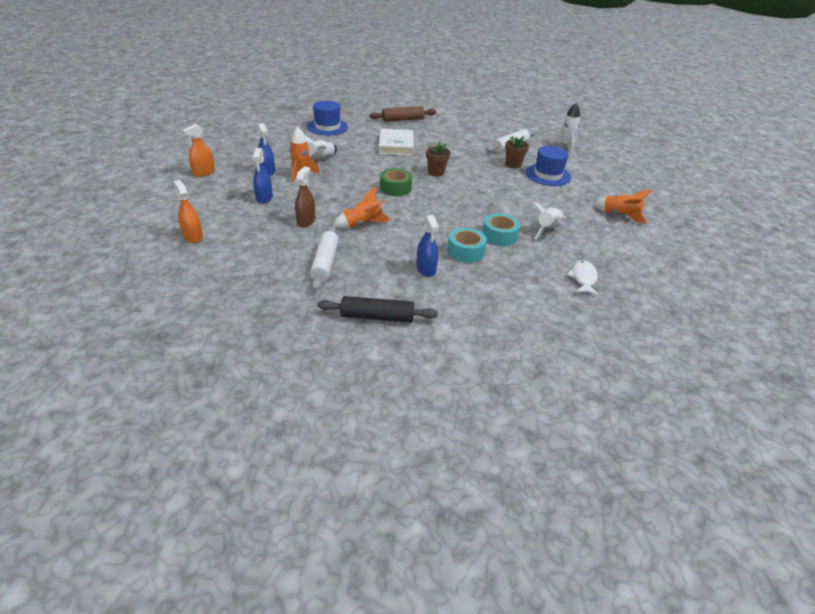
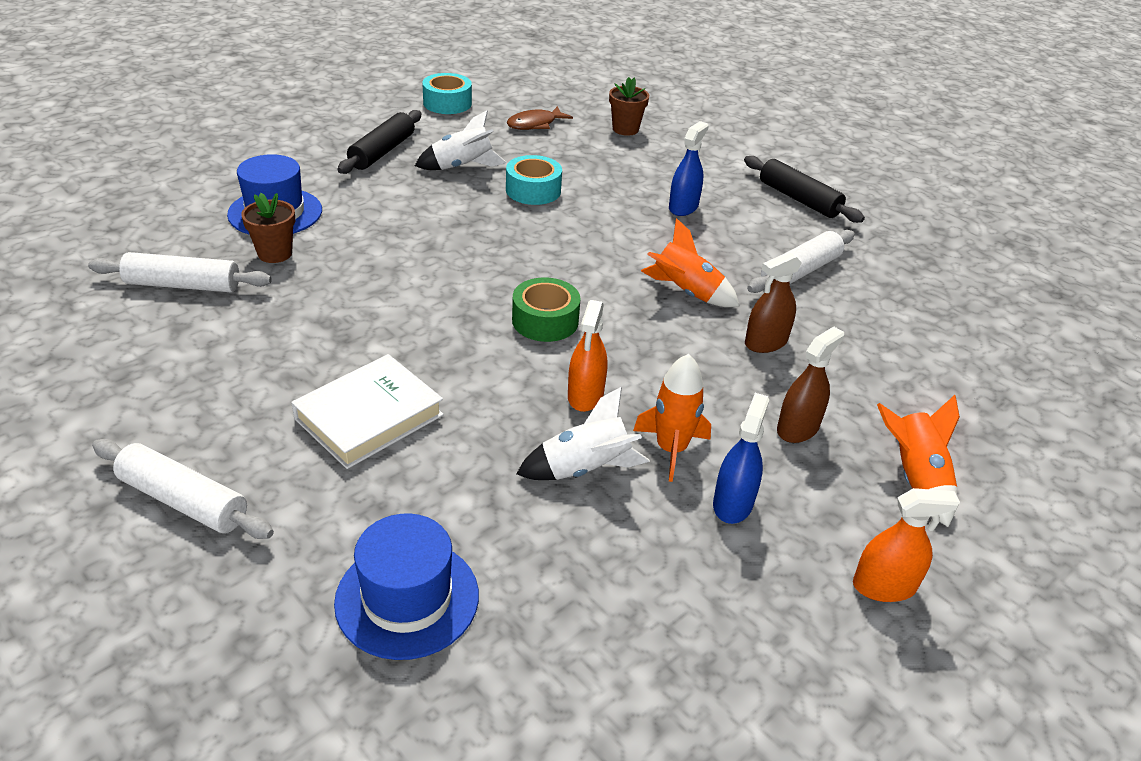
camera: 135 degrees left, 0 degrees up
(193, 236) = (975, 410): orange spray bottle -> orange spray bottle (585, 395)
(264, 198) = (797, 428): blue spray bottle -> brown spray bottle
(402, 120) = (184, 500): brown rolling pin -> white rolling pin
(436, 172) = (425, 311): brown flower pot -> brown flower pot (625, 129)
(465, 251) = (606, 198): turquoise tape -> turquoise tape (447, 103)
(565, 145) = (94, 234): white rocket -> none
(583, 278) = (535, 124): white fish -> brown fish
(587, 217) = (382, 152): none -> black rolling pin
(619, 215) = (342, 134): orange rocket -> orange rocket (915, 478)

